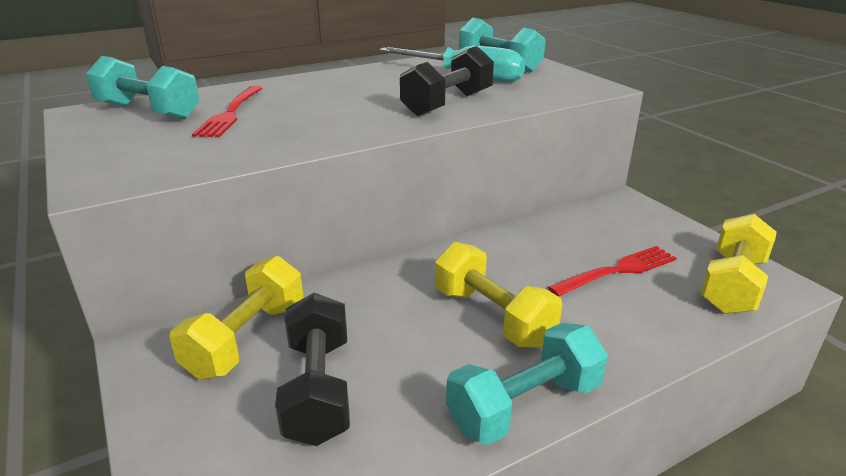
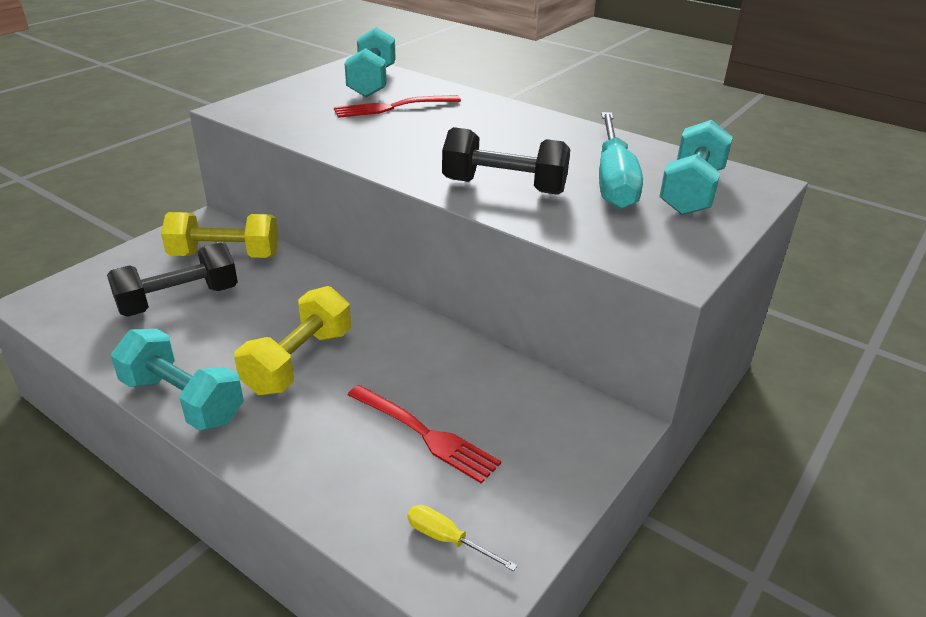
camera: 65 degrees right, 5 degrees up
(732, 285) = (447, 539): yellow dumbbell -> yellow screwdriver

